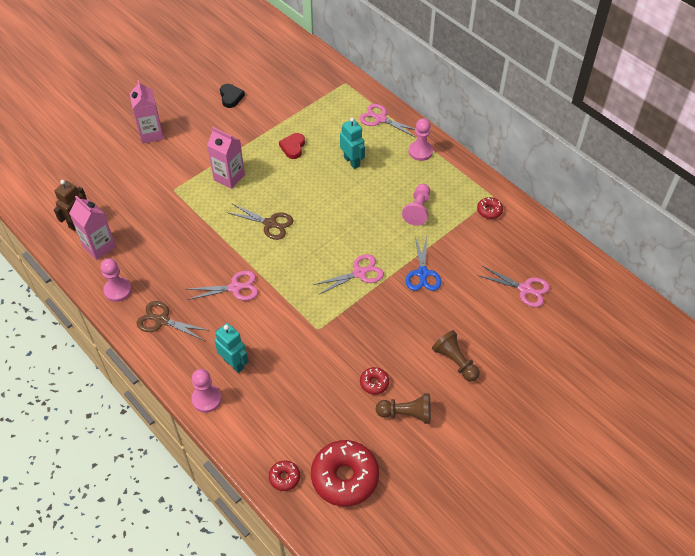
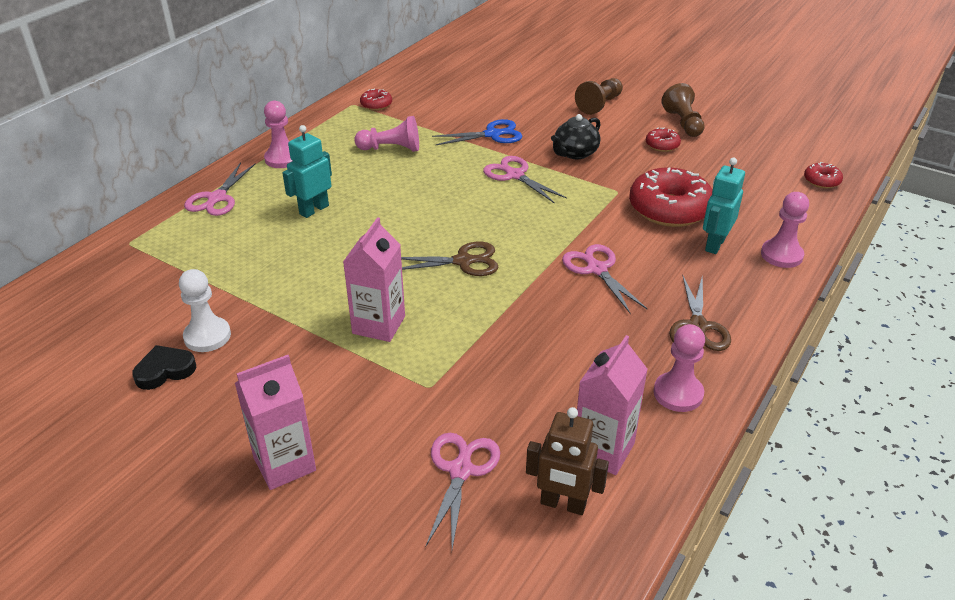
camera: 105 degrees left, 15 degrees down
(249, 112) = (207, 336): none -> white pawn
(270, 223) = (463, 261): brown scissors -> brown scissors turned 75 degrees clockwise
(293, 147) = (293, 269): red heart -> none
(345, 477) = (785, 147): red donut -> red donut (669, 209)
(379, 319) = (575, 153): none -> black teapot
(525, 289) = (482, 78): pink scissors -> pink scissors (461, 470)

